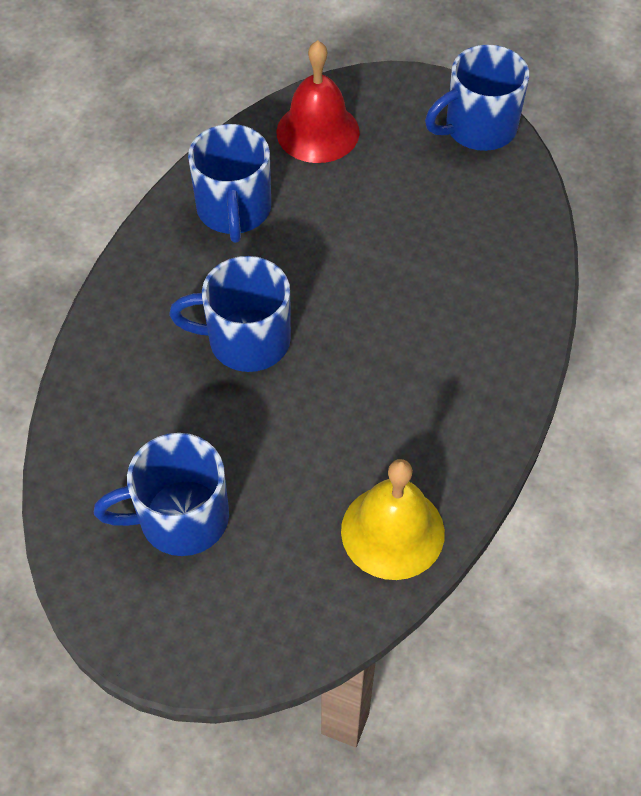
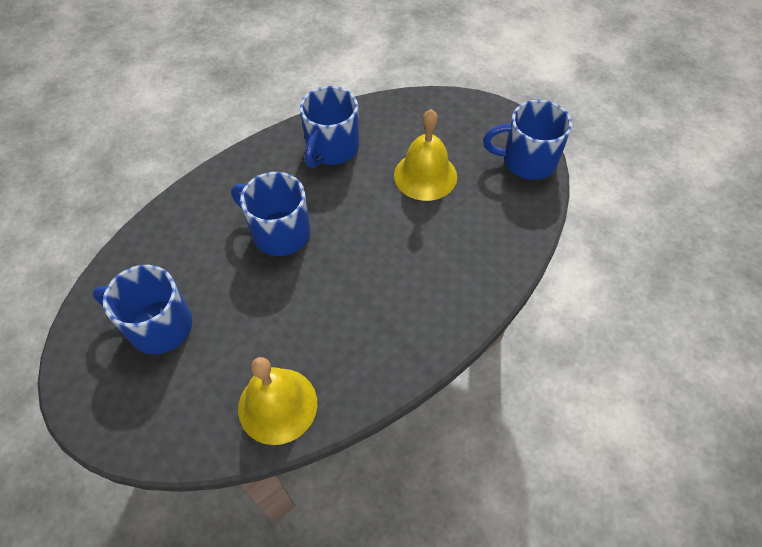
camera: 30 degrees right, 0 degrees up
(318, 132) = (418, 121): red bell -> none
(373, 195) = (425, 175): none -> yellow bell

